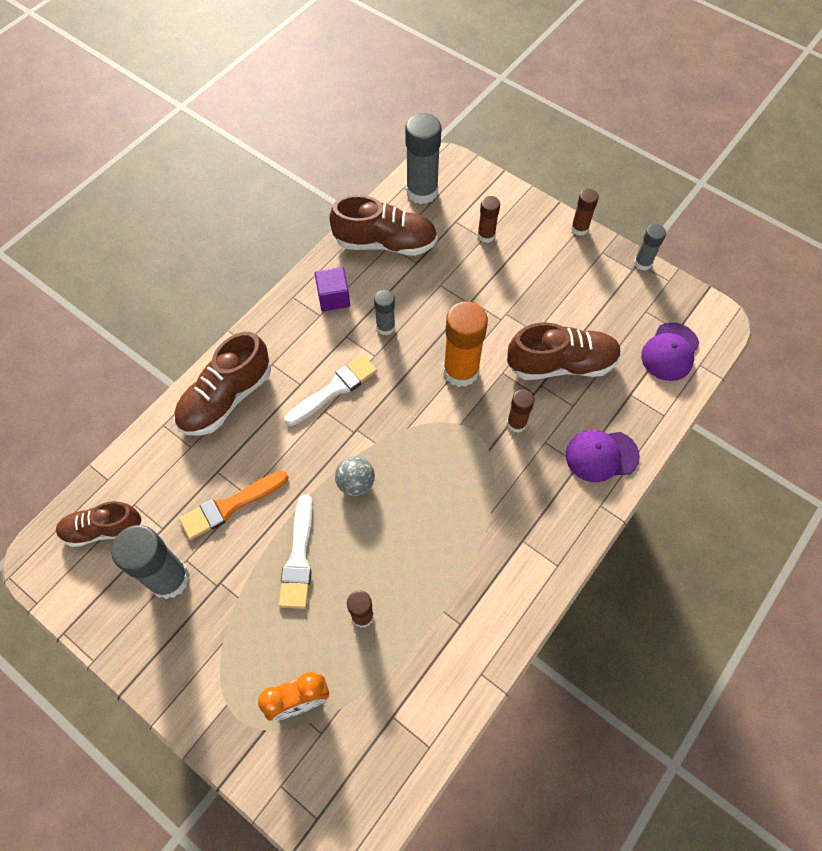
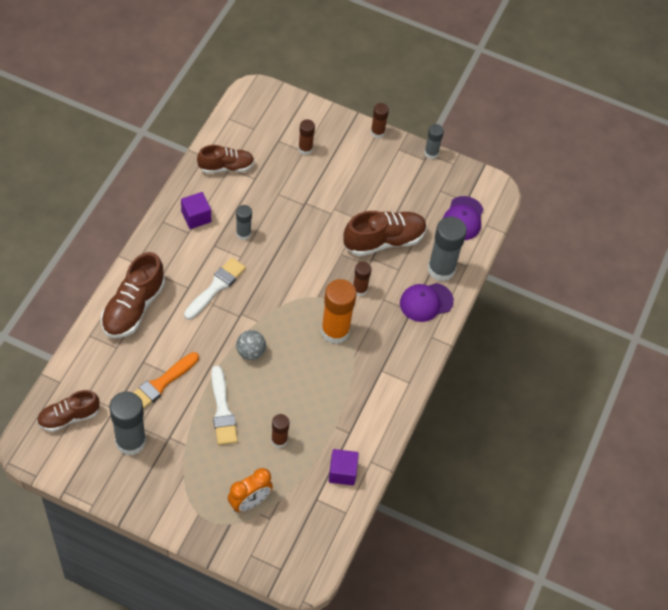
camera: 20 degrees left, 5 degrees down
(385, 243) = (226, 167): brown shoe -> brown shoe, size x0.66
(422, 192) = (245, 120): grey glue stick -> grey glue stick (441, 269)
(438, 683) = (342, 472): none -> purple cube
(461, 371) = (309, 258): orange glue stick -> orange glue stick (335, 331)

